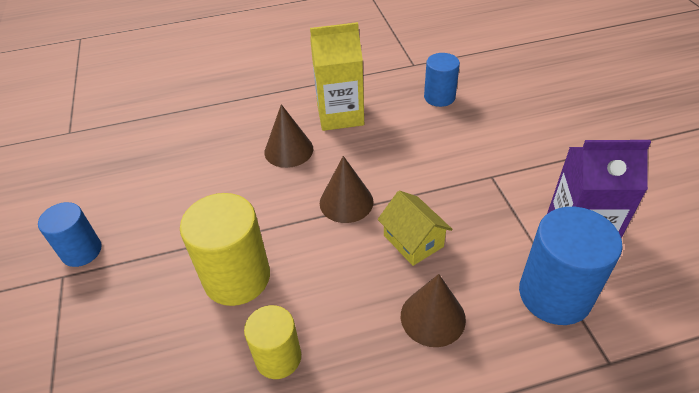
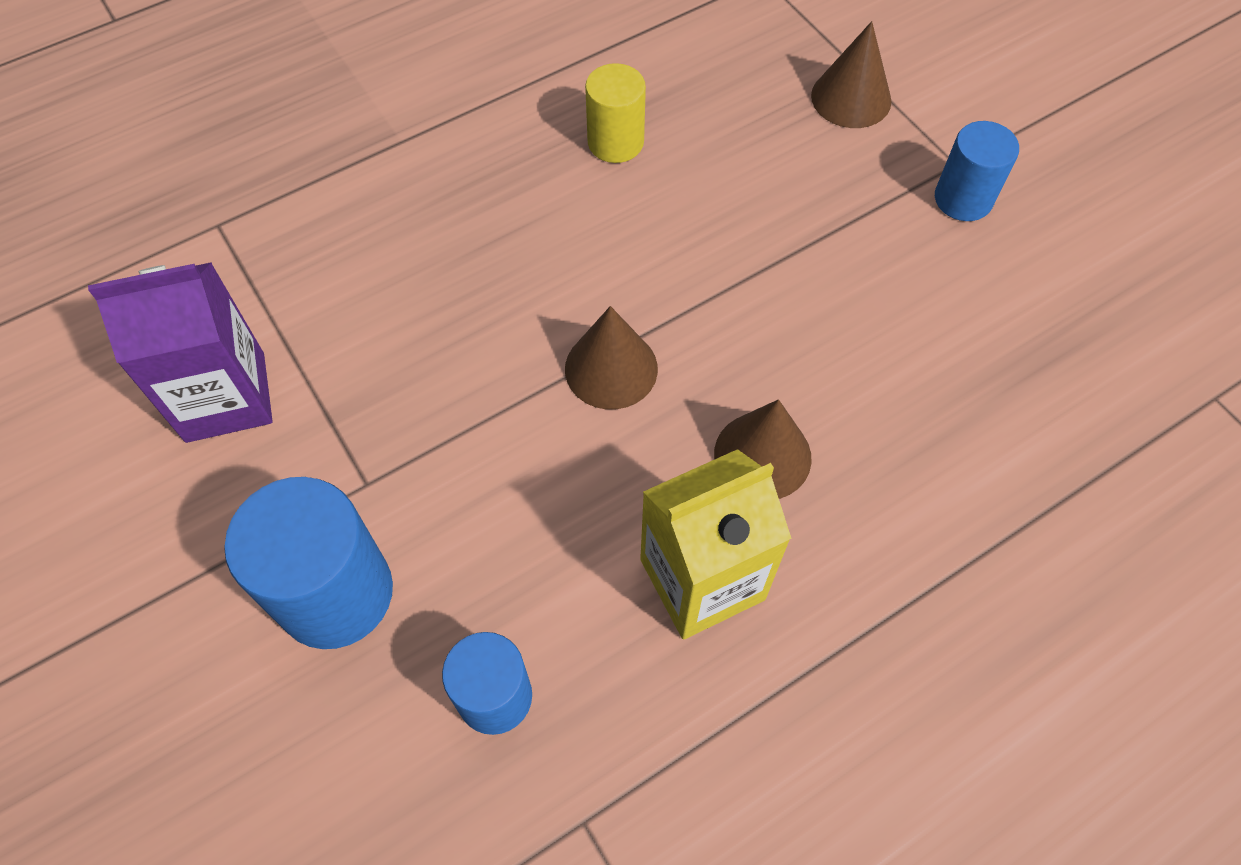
camera: 160 degrees right, 15 degrees up
(237, 277) = (718, 215): yellow cylinder -> none
(413, 241) = (485, 325): yellow house -> none
(432, 317) = (438, 226): brown cone -> brown cone (851, 98)
(554, 294) = (275, 291): blue cylinder -> blue cylinder (335, 593)

